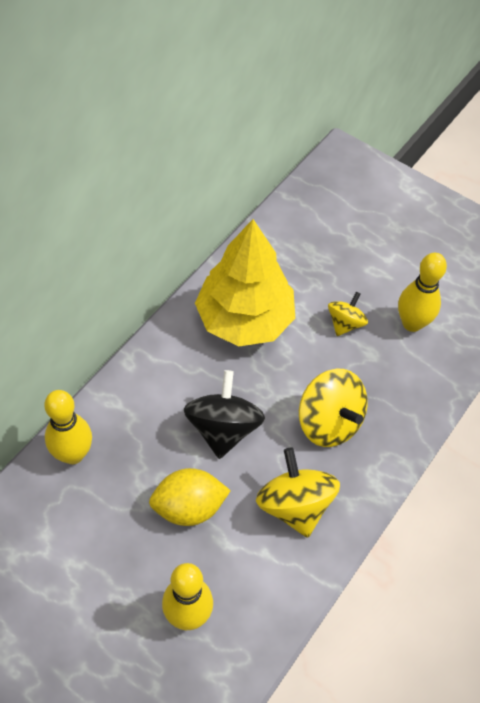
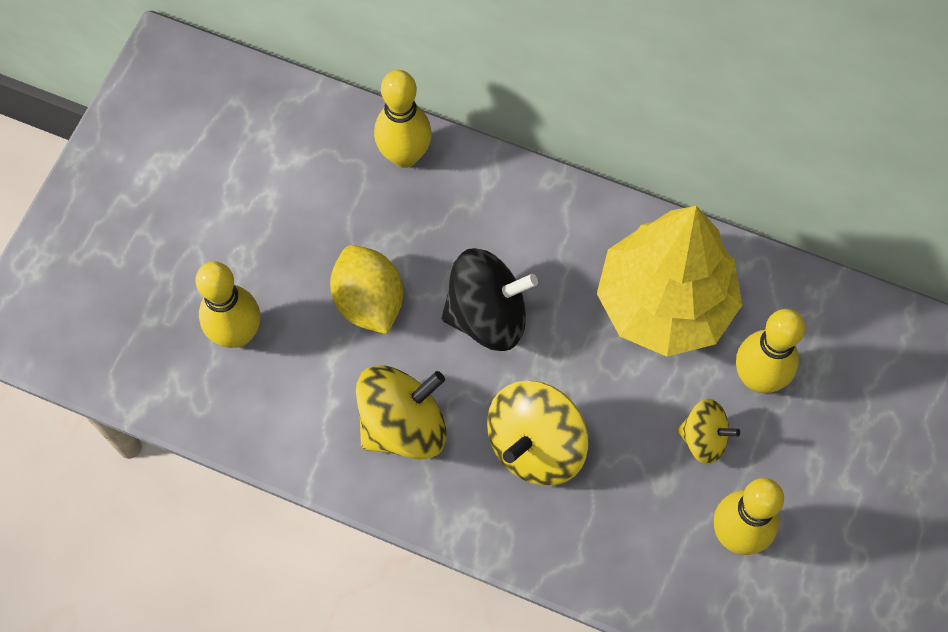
camera: 80 degrees right, 10 degrees up
(310, 283) = (757, 378): none -> yellow bowling pin

